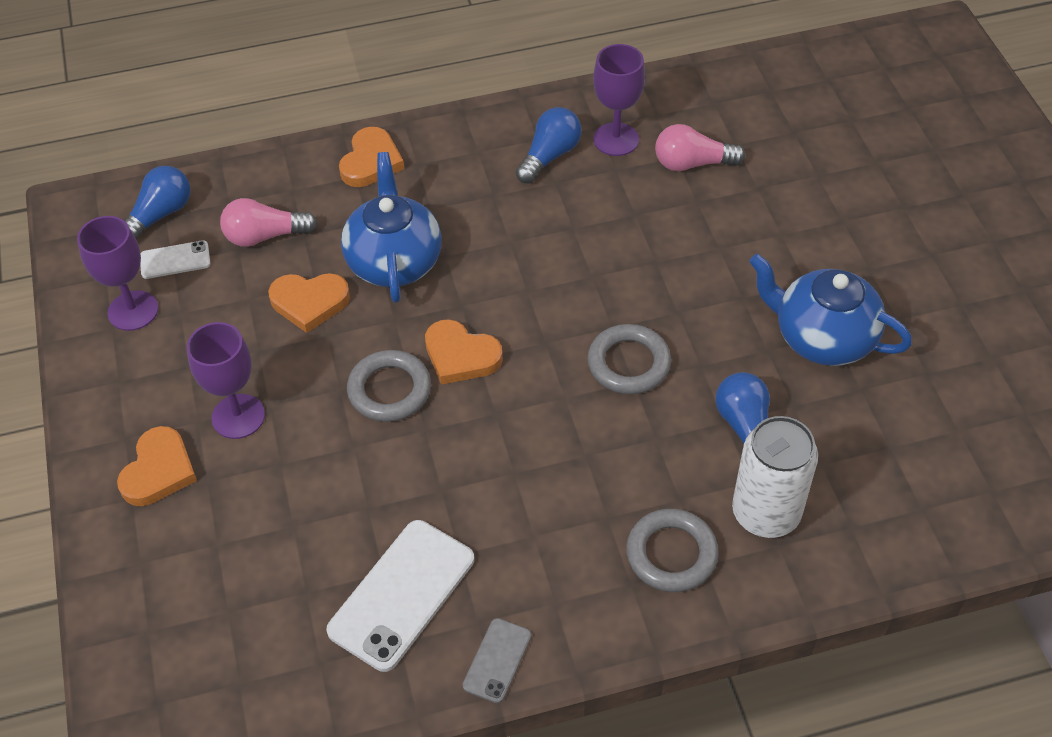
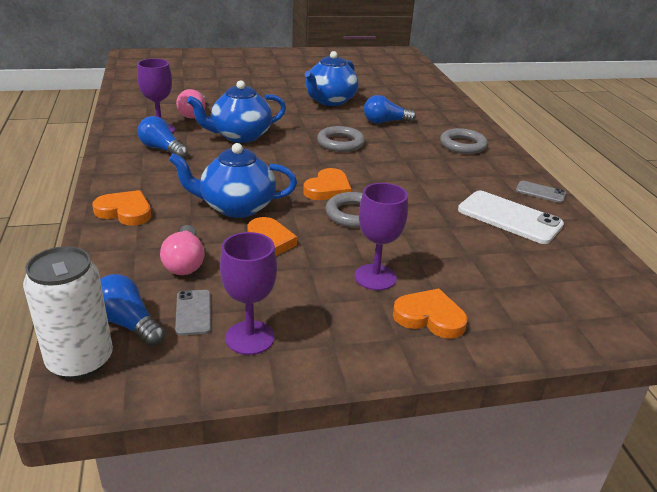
camera: 90 degrees left, 20 degrees down
(175, 260) = (193, 312): white phone -> grey phone
(620, 232) = (240, 136): none -> blue teapot
(766, 513) = (435, 123): white can -> white can (80, 361)

